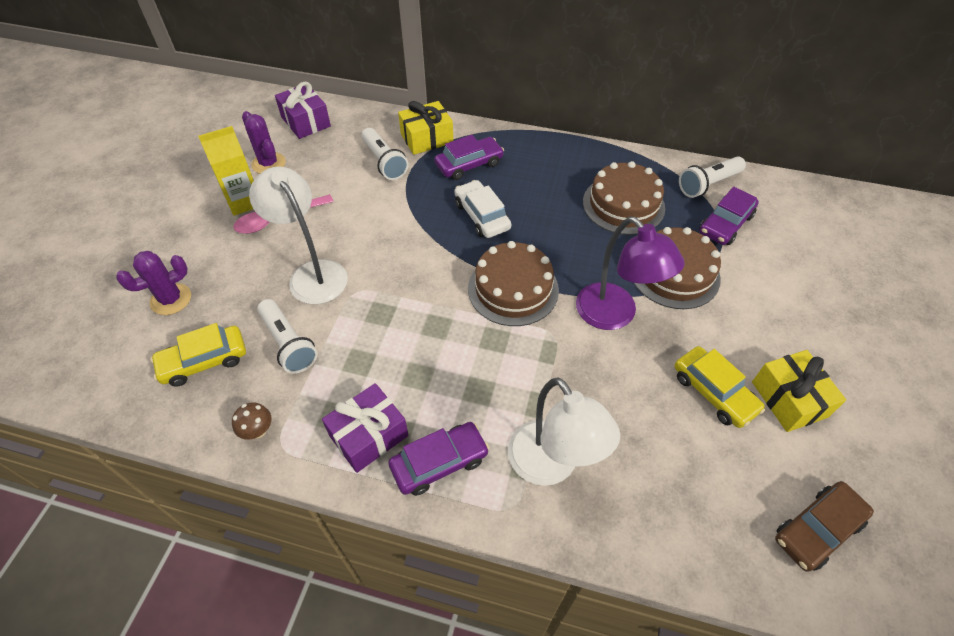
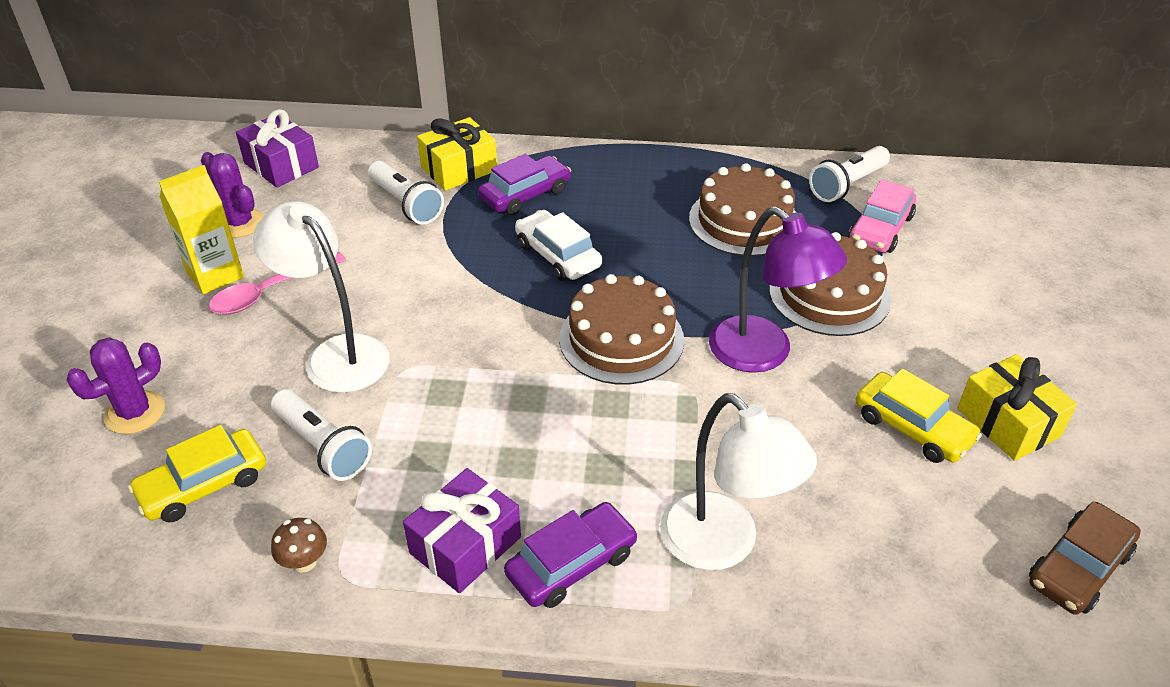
camera: 10 degrees left, 10 degrees down
(725, 224) = (880, 229): purple car -> pink car

